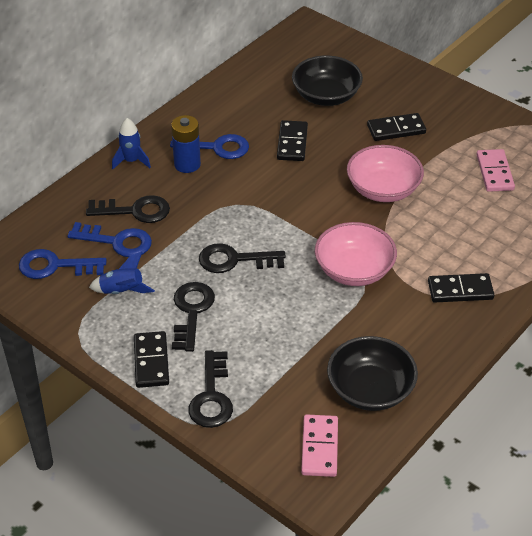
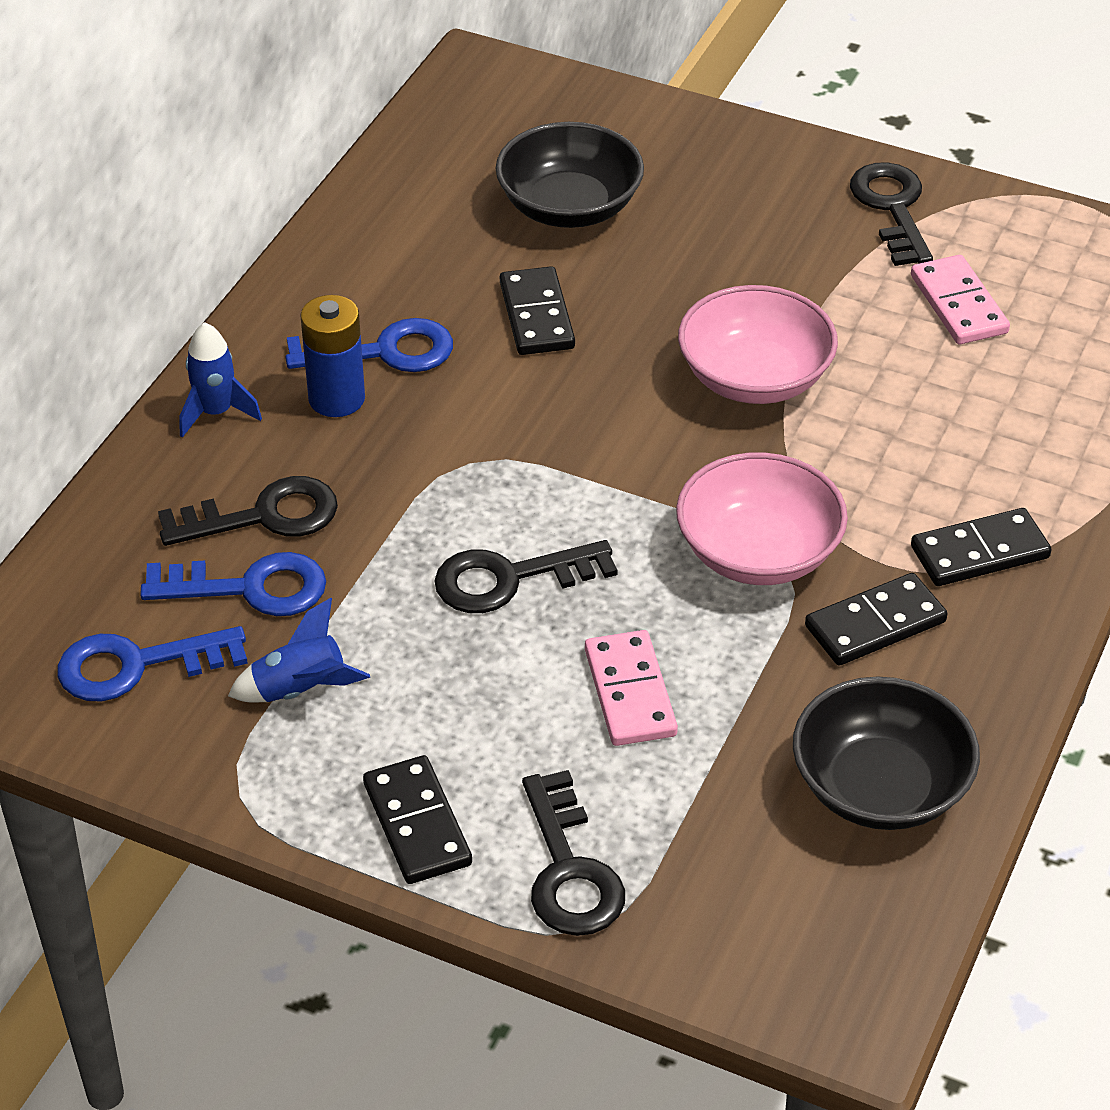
camera: 15 degrees left, 0 degrees up
(191, 312) = (462, 703): black key -> black key (892, 208)
(319, 447) = (824, 926): pink domino -> pink domino (629, 692)
(396, 129) = (734, 251): black domino -> black domino (875, 624)

